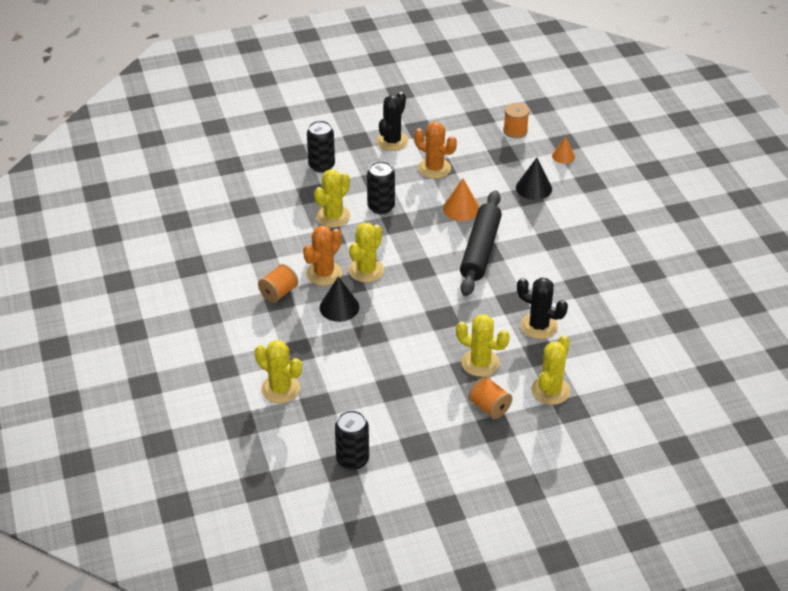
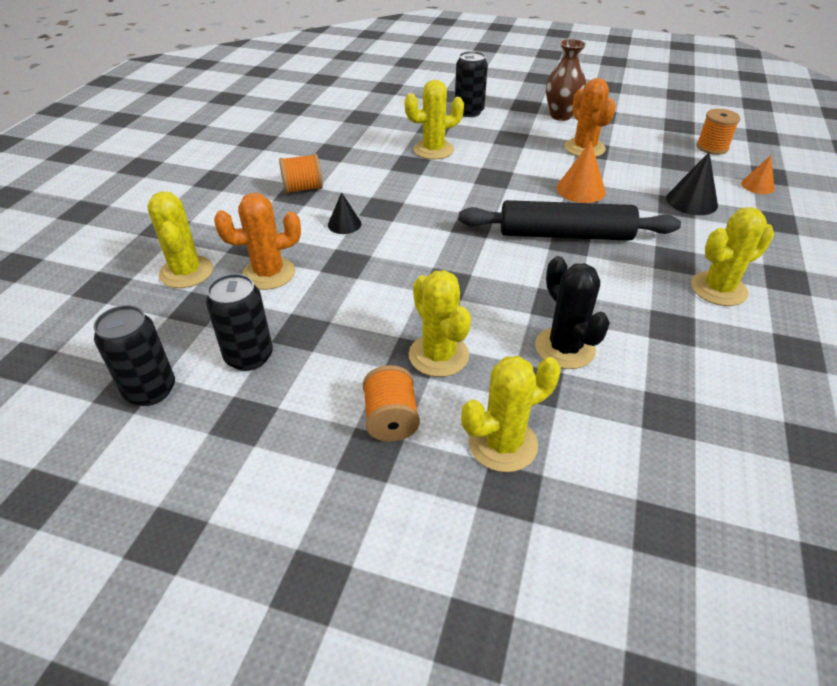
camera: 35 degrees right, 0 degrees up
(324, 273) = (366, 190): orange cactus -> orange cactus (269, 273)
(339, 307) = (344, 224): black cone -> black cone, size x0.65
(366, 270) = (413, 204): yellow cactus -> yellow cactus (718, 289)
(381, 207) = (491, 159): black can -> black can (249, 357)
(392, 141) = (561, 116): black cactus -> brown vase
(480, 250) = (565, 235): black rolling pin -> black rolling pin turned 45 degrees clockwise

